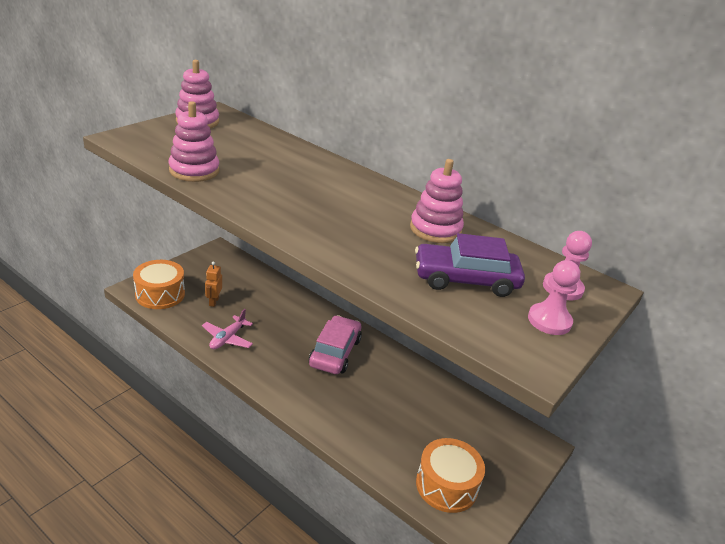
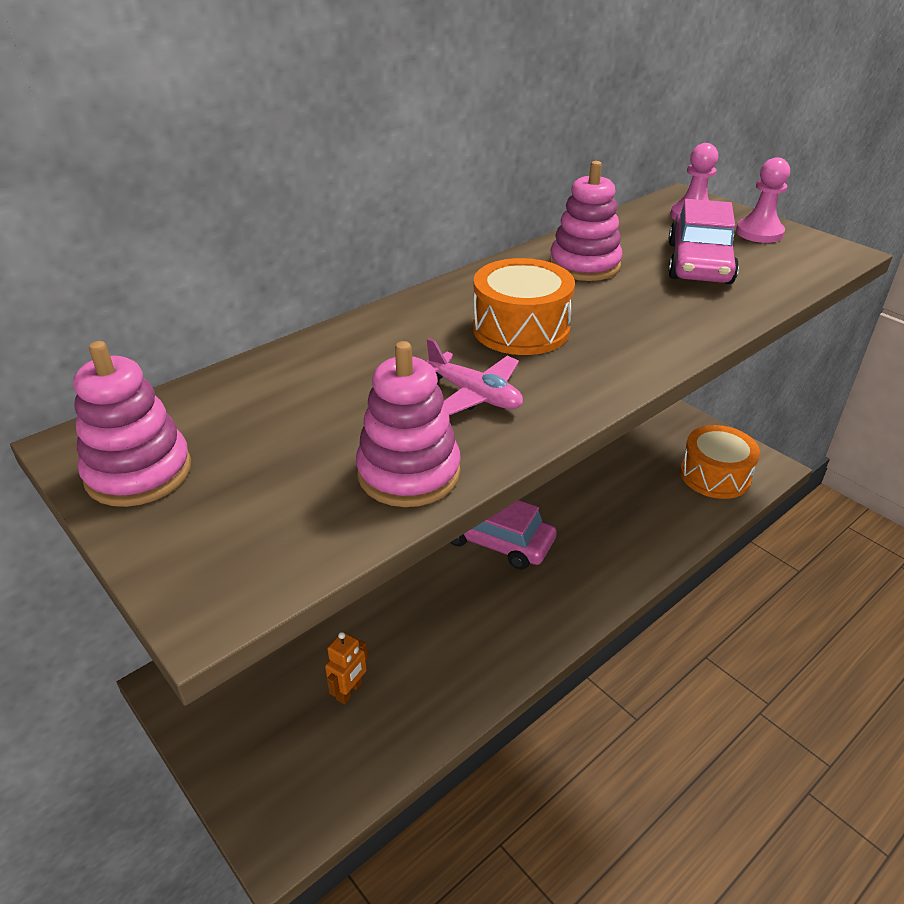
camera: 75 degrees left, 5 degrees up
(160, 294) = (309, 786): orange drum -> orange drum (521, 329)
(213, 301) = (349, 691): orange robot -> orange robot turned 75 degrees counterclockwise
(227, 338) = (458, 671): pink plane -> pink plane (474, 395)
(465, 279) = (699, 263): purple car -> pink car

